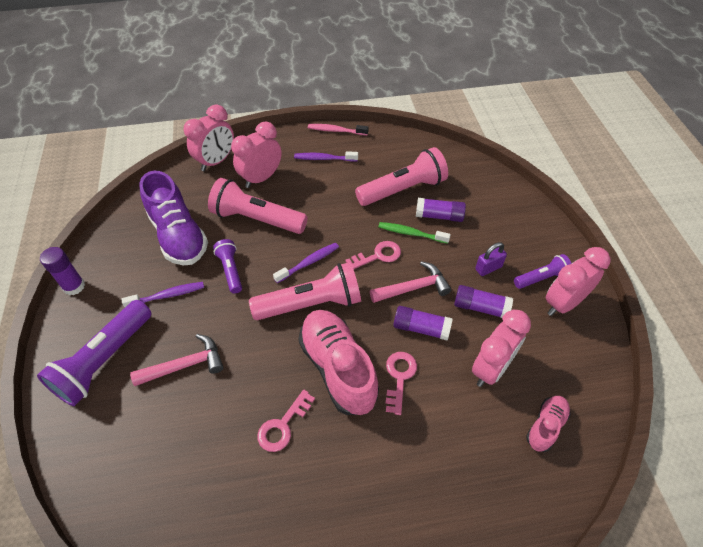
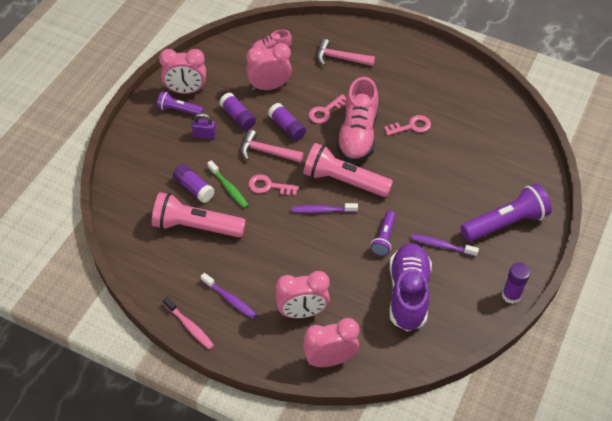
camera: 145 degrees left, 0 degrees up
(185, 365) = (451, 190): pink hammer -> pink hammer (340, 58)
(257, 219) = (334, 271): pink flashlight -> none

